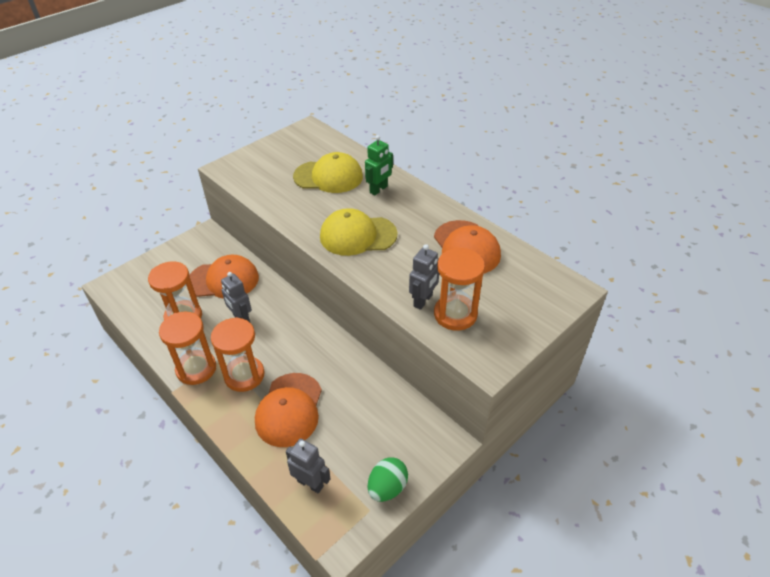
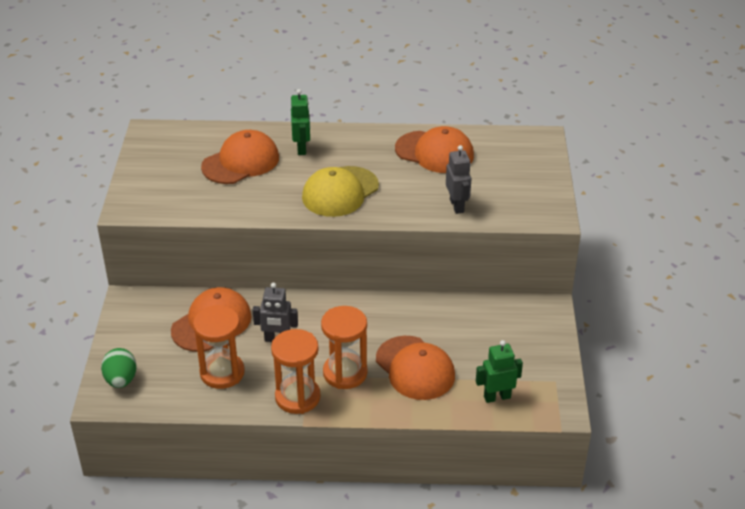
camera: 45 degrees left, 5 degrees down
(310, 483) = (497, 397): grey robot -> green robot
(328, 177) = (241, 162): yellow cap -> orange cap
(387, 488) = (549, 361): green egg -> green egg (121, 380)
(455, 314) = (491, 201): orange hourglass -> none

